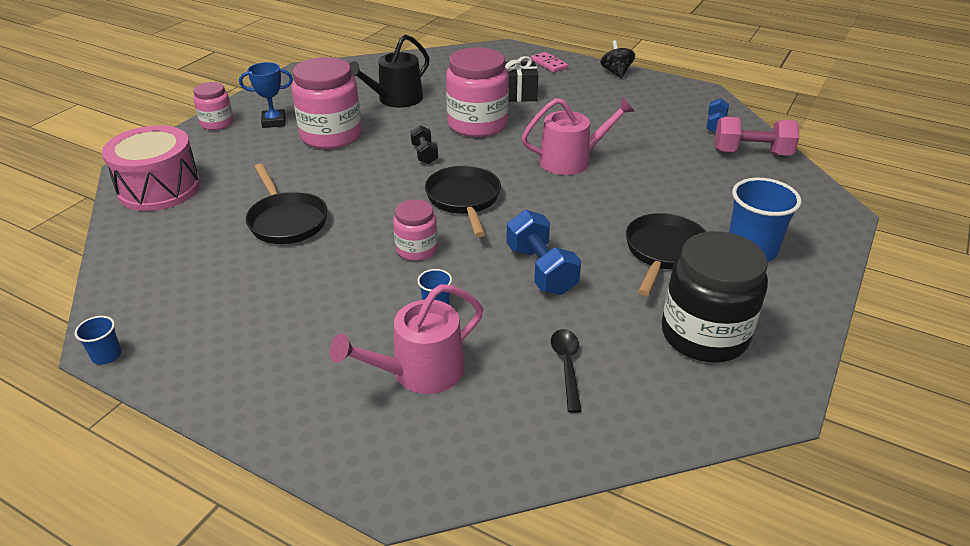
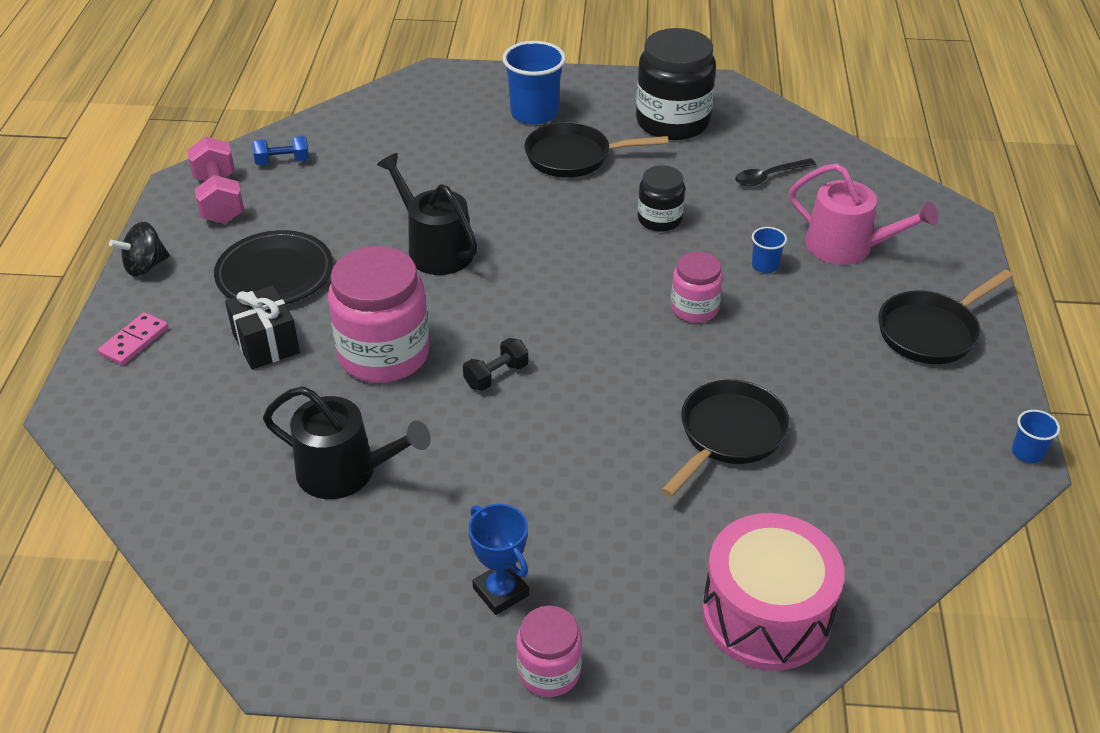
camera: 115 degrees left, 5 degrees up
(331, 135) = (503, 495): pink jar -> none
(464, 199) = (577, 306): black pan -> black pan (931, 331)
(541, 270) = (659, 219): blue dumbbell -> black jar
(571, 160) = (435, 249): pink watering can -> black watering can
(582, 105) = (275, 274): none -> black plate
(751, 153) = (341, 131): pink dumbbell -> pink dumbbell (219, 199)

